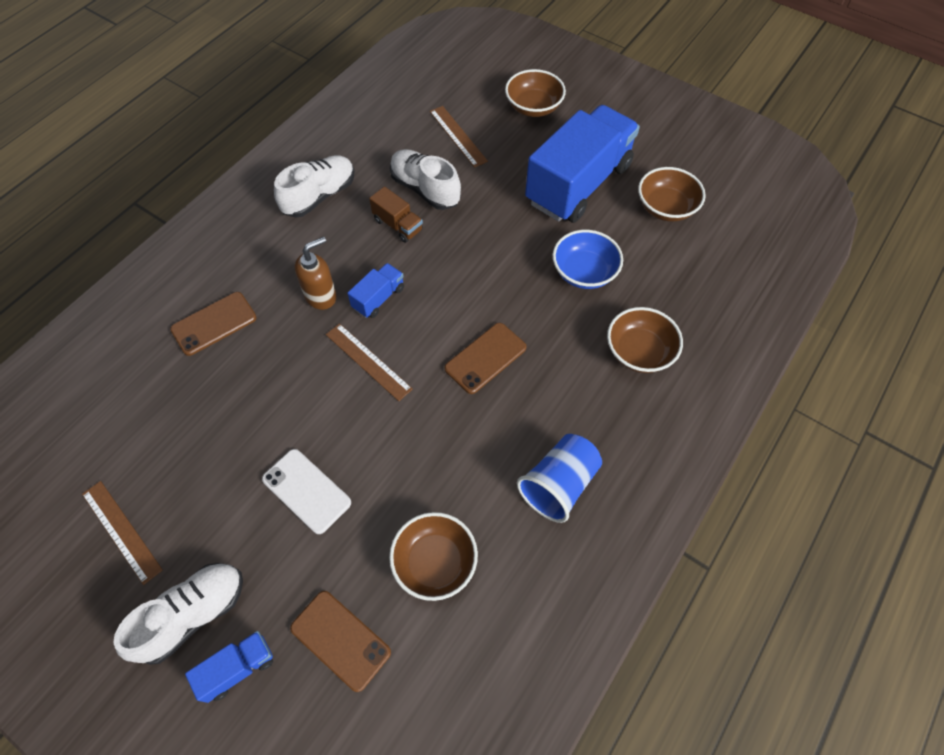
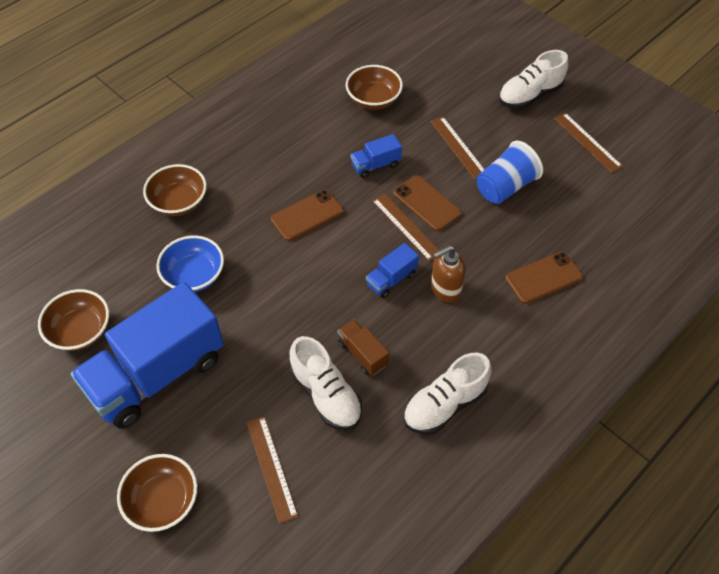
camera: 170 degrees left, 5 degrees down
(238, 668) = (498, 70): blue truck -> blue truck (375, 165)
(306, 491) = (458, 147): white phone -> brown ruler
(340, 640) = (437, 73): brown phone -> brown phone (426, 203)
(559, 485) = (278, 127): blue cup -> blue cup (505, 187)

